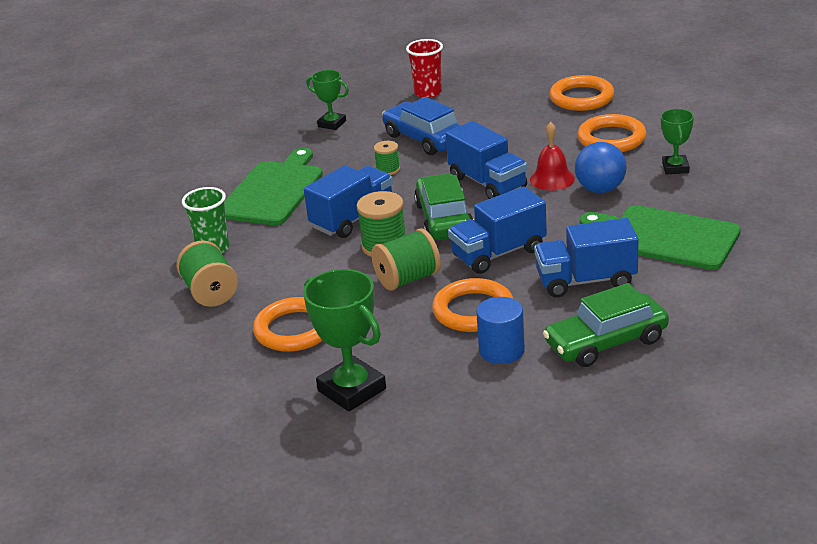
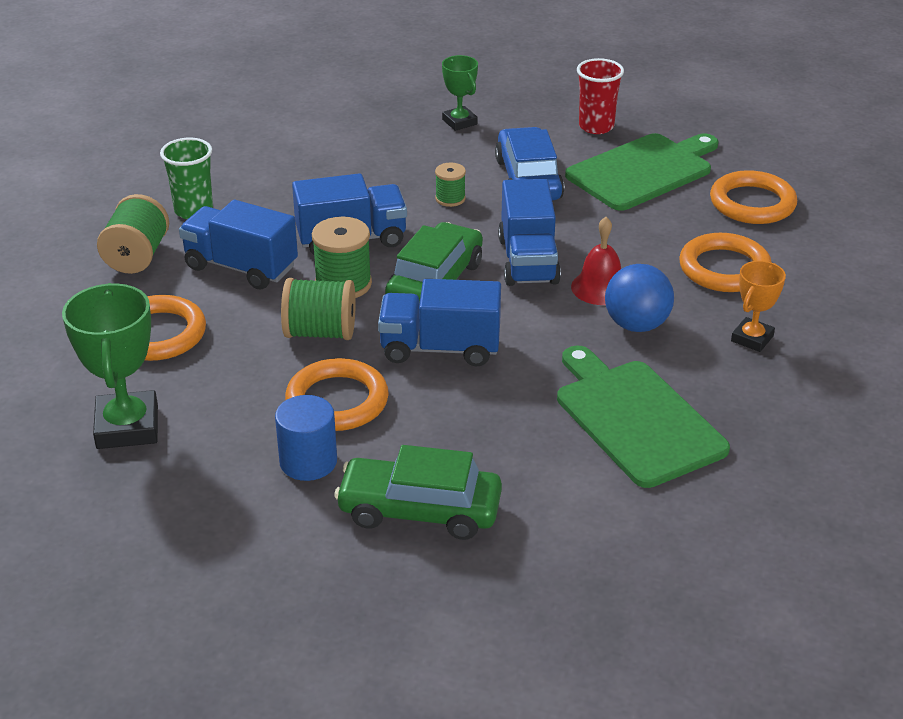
camera: 30 degrees right, 5 degrees up
(273, 191) = (318, 173): green cutting board -> green cutting board (643, 170)
(586, 281) = (487, 427): blue truck -> blue truck (241, 267)
(675, 168) = (752, 338): green trophy -> orange trophy

